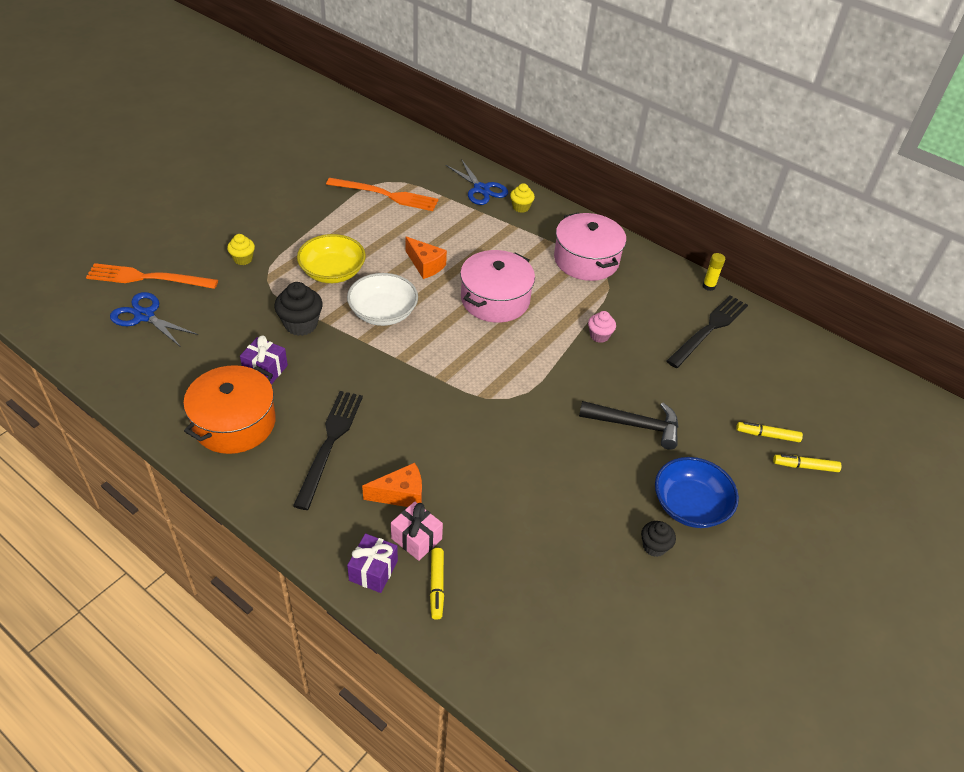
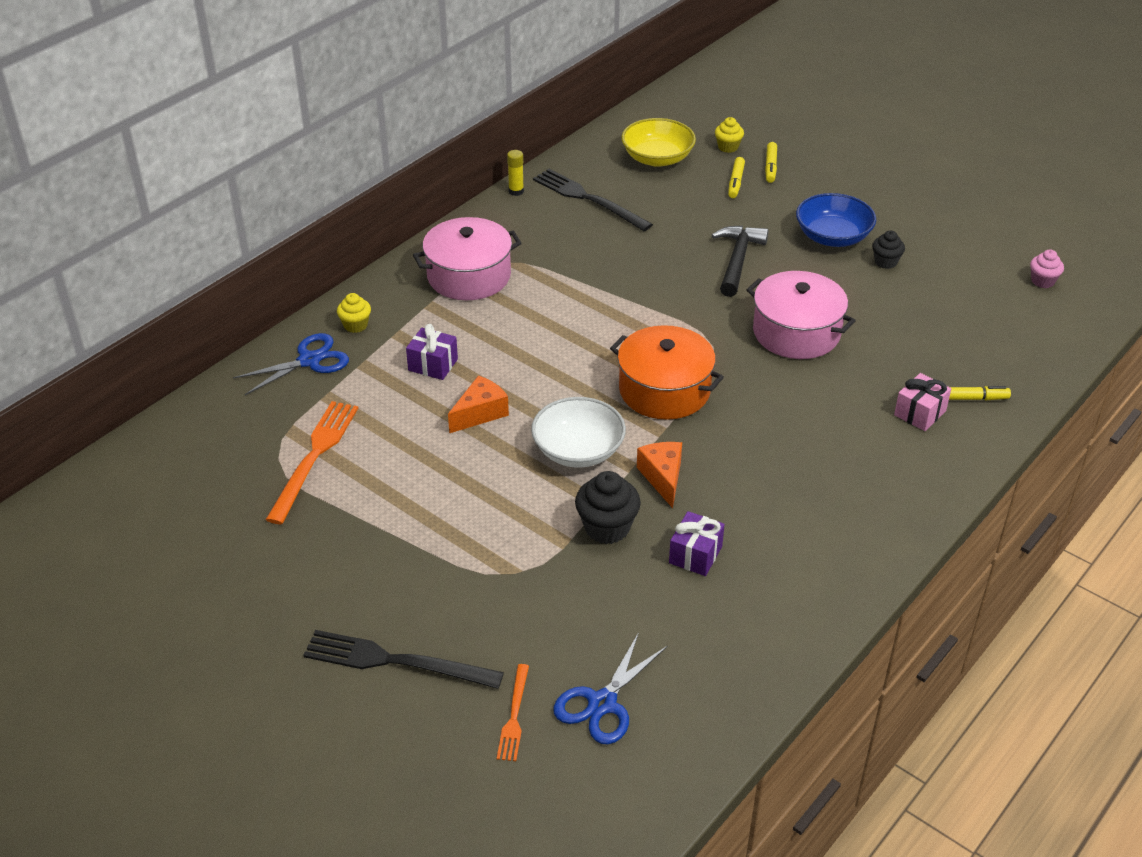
camera: 85 degrees left, 5 degrees down
(148, 278) = (514, 716): orange fork -> orange fork, size x0.55
(234, 423) = (792, 574): orange pot -> orange pot (664, 390)
(243, 259) = (467, 605): yellow cupcake -> yellow cupcake (728, 147)
(330, 443) = (808, 485): black fork -> black fork (395, 661)
(332, 272) = (496, 504): yellow bowl -> yellow bowl (657, 158)
(373, 570) = (967, 442): purple gift -> purple gift (433, 365)
(401, 494) = (867, 426): orange cheese -> orange cheese (662, 477)
(495, 299) = (547, 352): pink pot -> pink pot (796, 332)
(599, 336) = (605, 275): pink cupcake -> pink cupcake (1042, 281)

